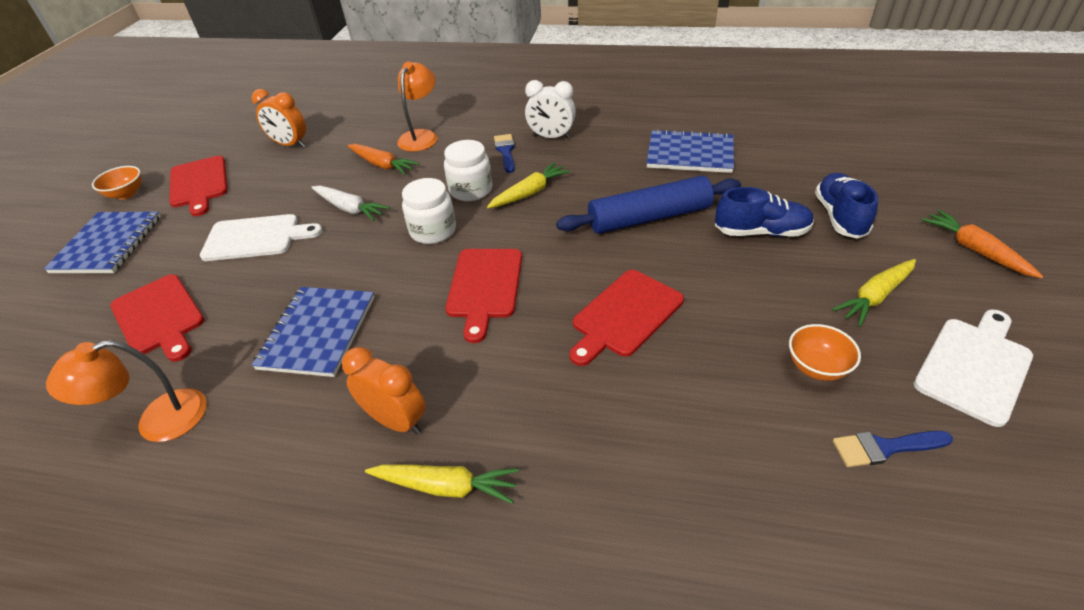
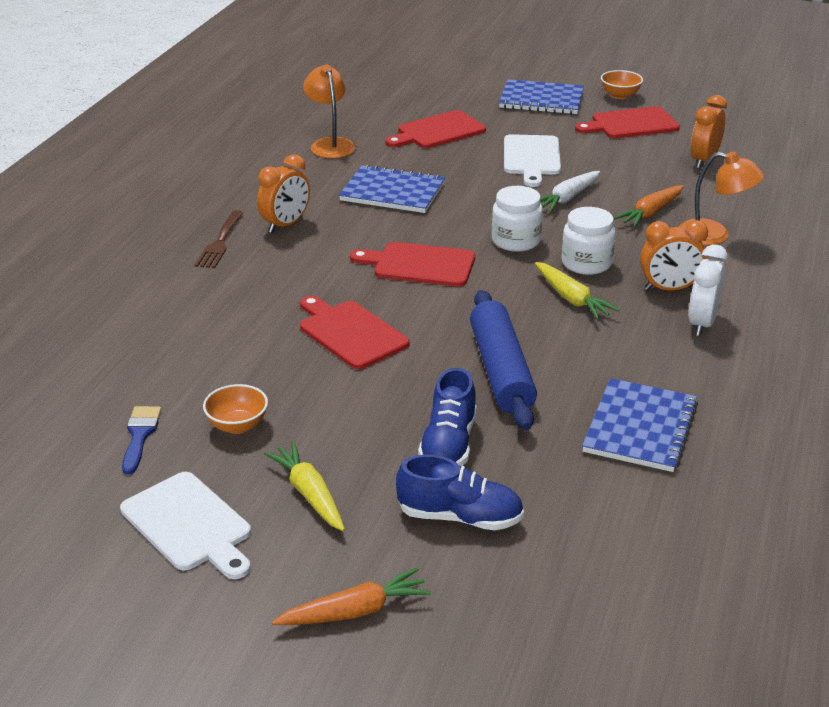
camera: 95 degrees right, 10 degrees down
(446, 487) = (220, 243): yellow carrot -> brown fork
(505, 151) = (669, 289): blue brush -> orange clock

